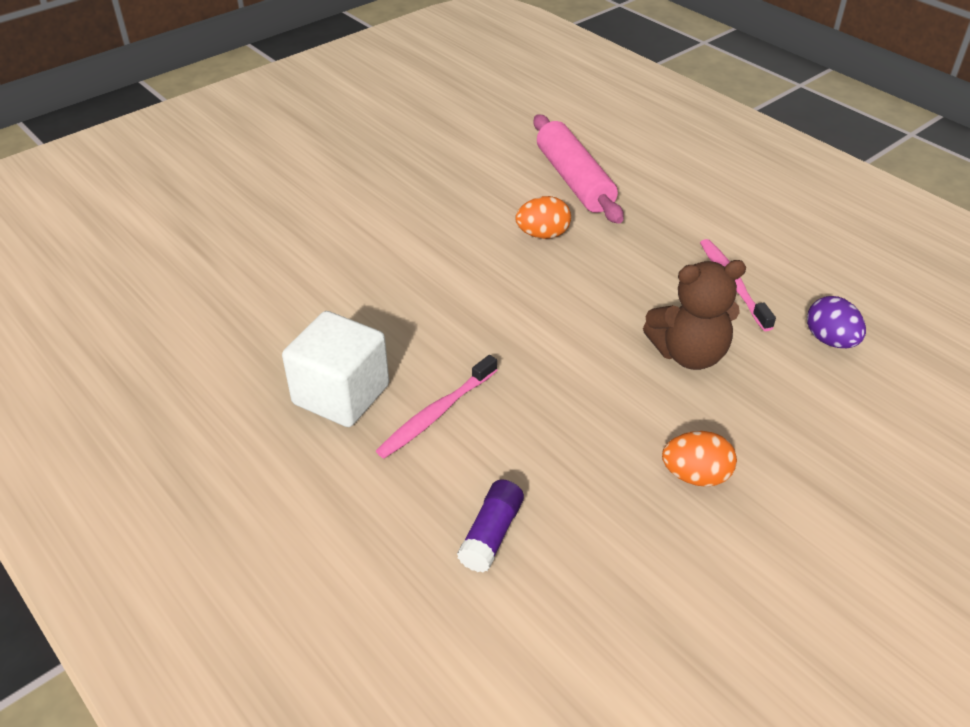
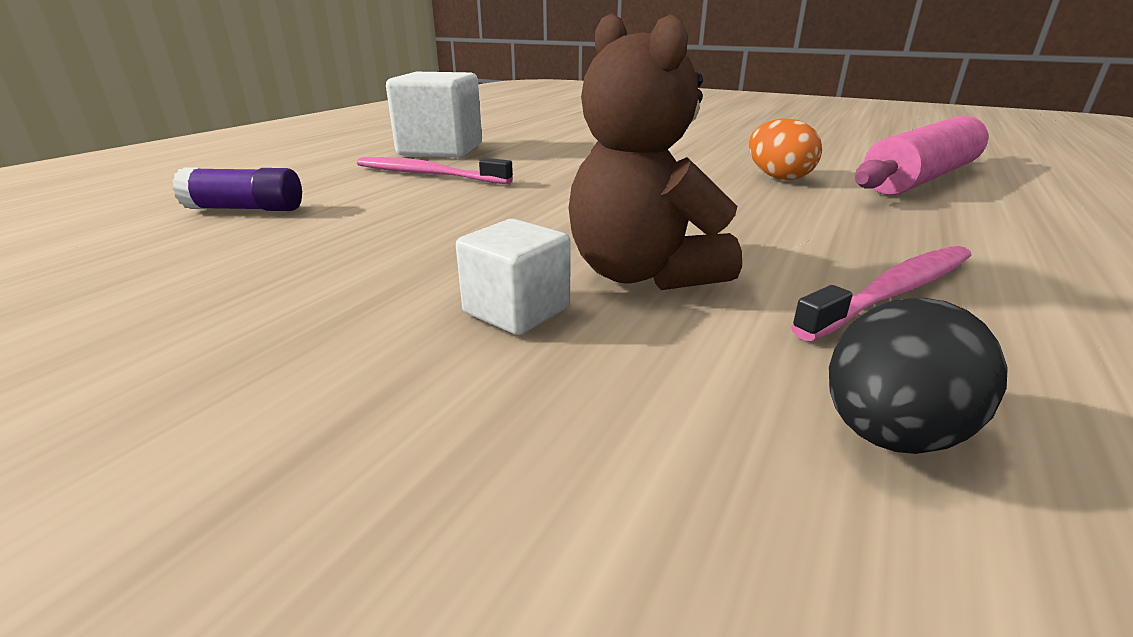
camera: 70 degrees right, 15 degrees down
(695, 476) = (340, 305): orange egg -> none
(719, 410) = (516, 310): none -> white cube
(830, 340) = (889, 433): purple egg -> black egg

